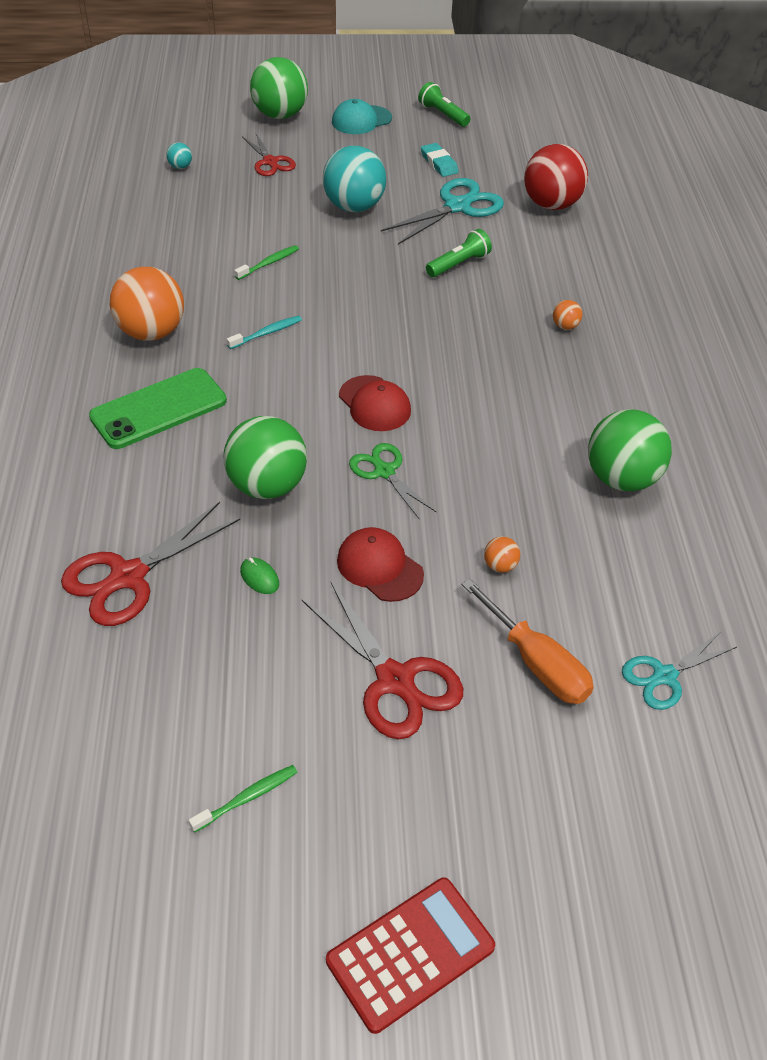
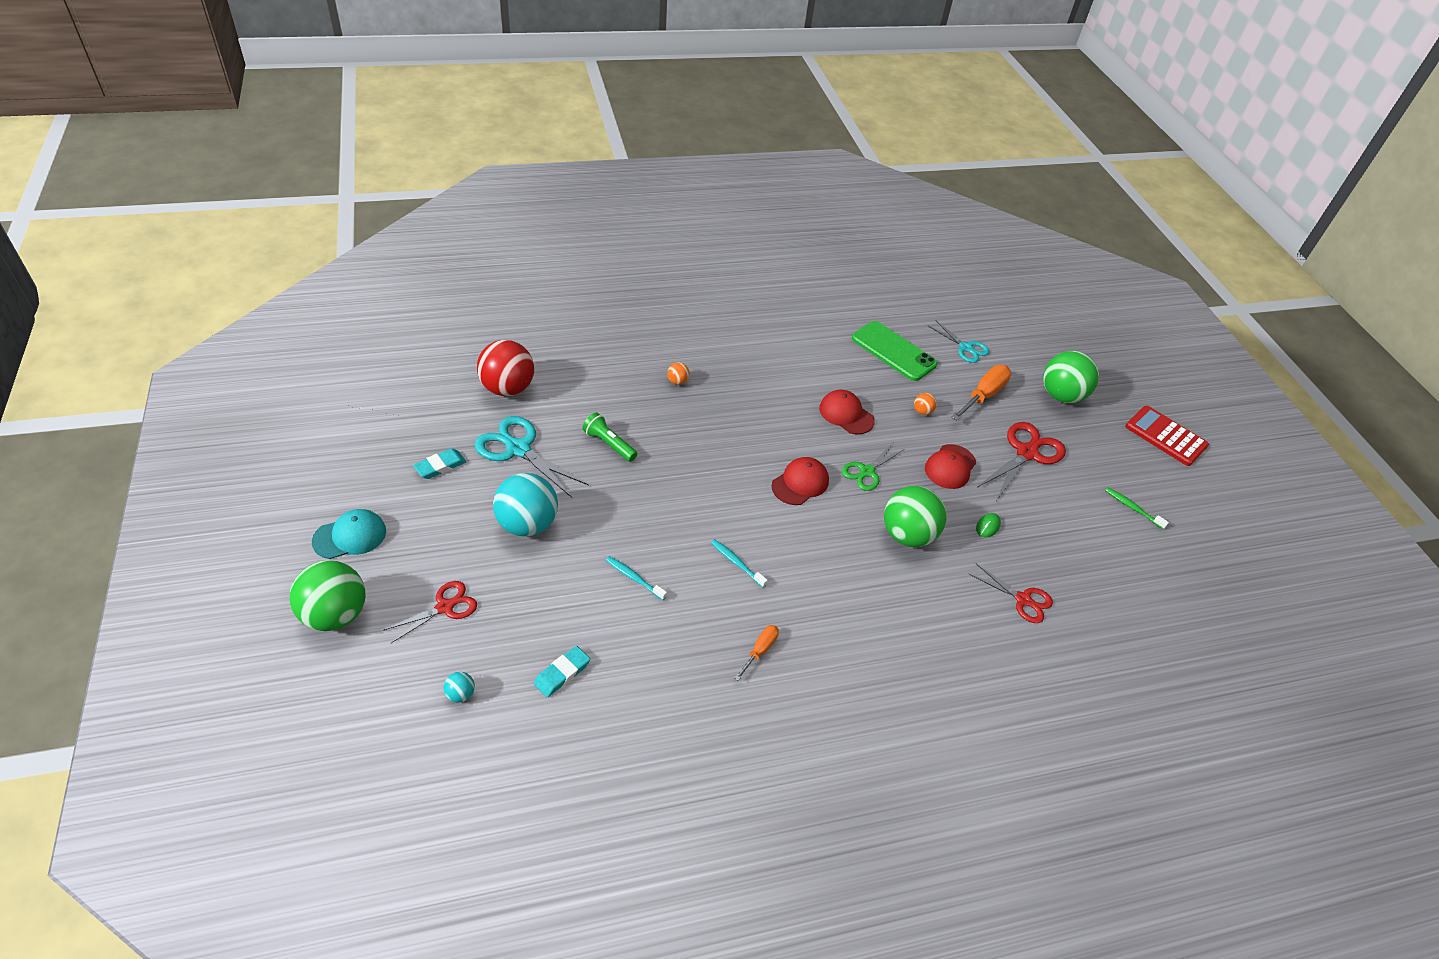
camera: 105 degrees left, 0 degrees up
(129, 576) = (1023, 599): red scissors -> red scissors, size x0.63
(151, 332) = (760, 650): orange ball -> orange screwdriver
(159, 409) = (855, 621): green phone -> green phone (893, 351)
(178, 215) = (562, 673): none -> turquoise eraser
(269, 263) = (634, 578): green toothbrush -> turquoise toothbrush
(361, 120) = (350, 536): turquoise cap -> turquoise cap turned 75 degrees counterclockwise
(443, 115) = (339, 468): green flashlight -> none
(497, 474) = (846, 414): none -> red cap
(622, 478) = (826, 358): green ball -> green ball (1061, 395)

